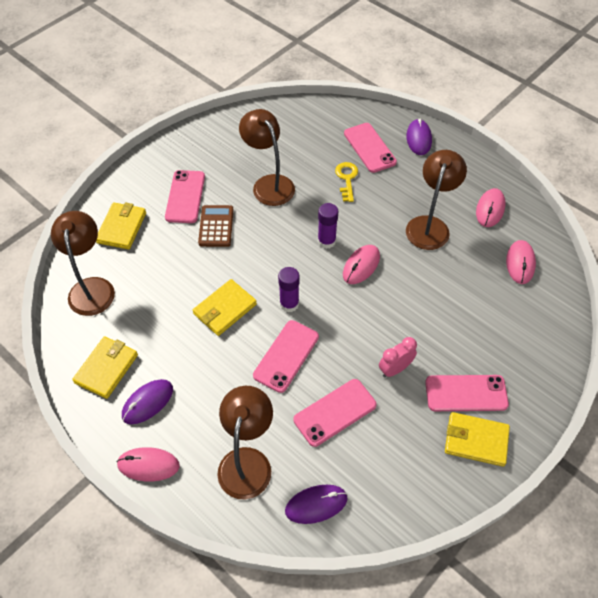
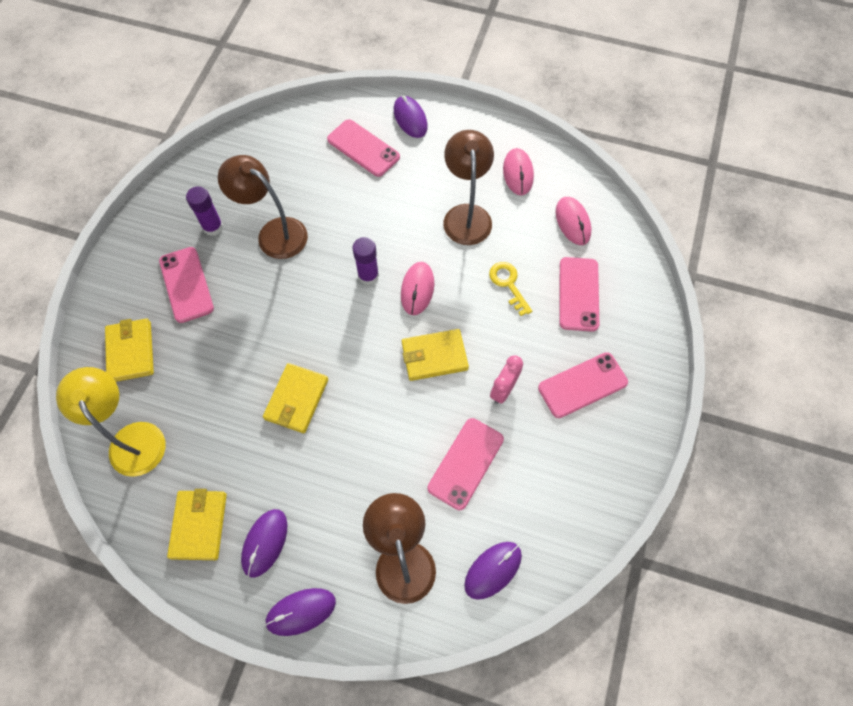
camera: 25 degrees left, 10 degrees up
(92, 287) = (132, 438): brown lamp -> yellow lamp
(148, 465) = (301, 611): pink mouse -> purple mouse
(216, 226) = (239, 306): brown calculator -> none
(286, 356) = (387, 424): pink phone -> pink phone (578, 294)
(289, 304) = (363, 364): purple glue stick -> purple glue stick (213, 227)
(347, 179) = (356, 194): yellow key -> yellow key (508, 284)
(476, 440) = (613, 430): yellow wallet -> yellow wallet (434, 356)

